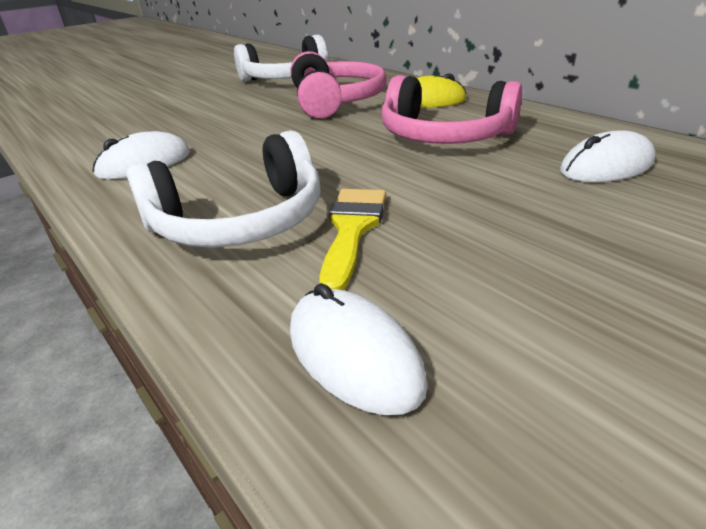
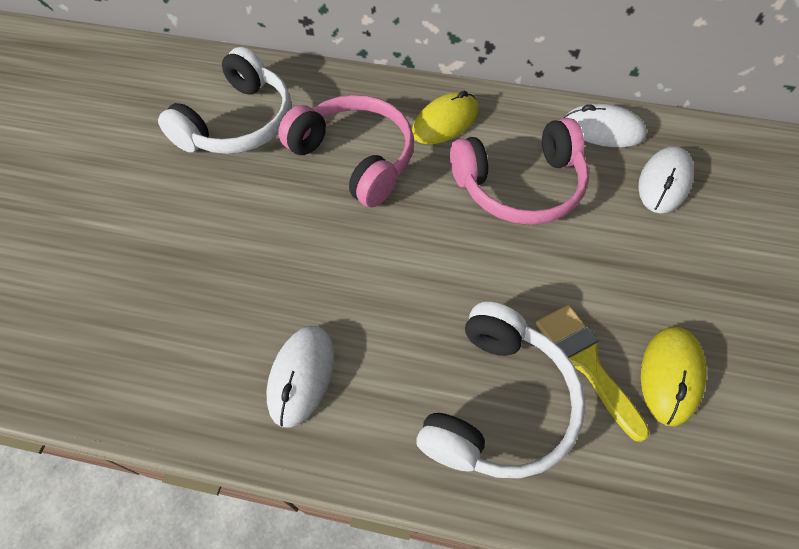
camera: 40 degrees left, 25 degrees up
(353, 355) = (706, 481): white mouse -> white mouse (603, 130)
(429, 269) = (670, 376): none -> yellow mouse

